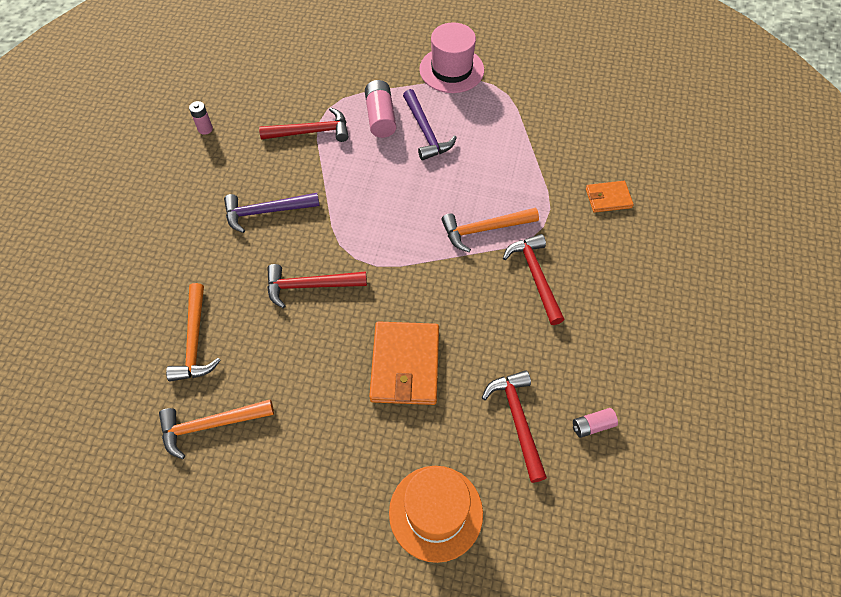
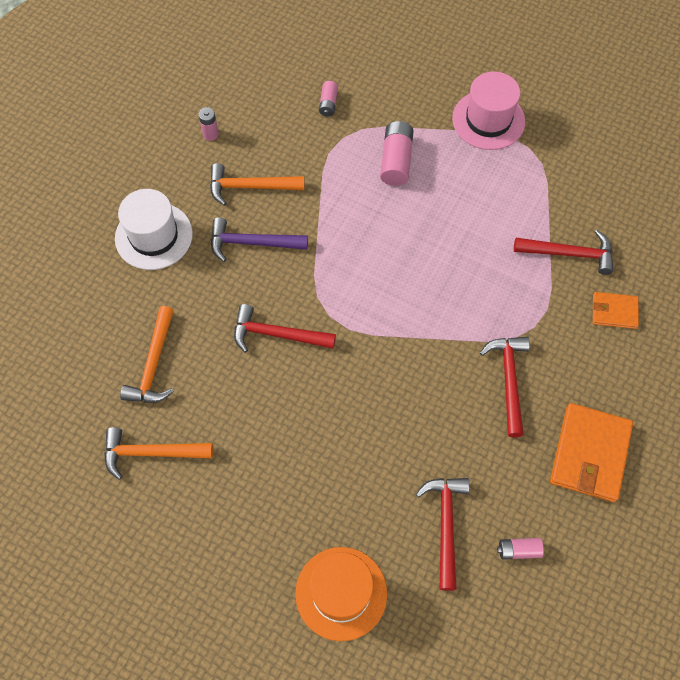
camera: 15 degrees right, 5 degrees up
(170, 226) = (154, 236): none -> white hat
(307, 84) = (328, 103): none -> pink battery
(311, 132) = (318, 162): red hammer -> red hammer (569, 253)
(405, 365) = (350, 441): orange wallet -> orange wallet (590, 454)
(426, 132) = (440, 189): purple hammer -> none
(484, 230) = (470, 316): orange hammer -> orange hammer (250, 187)

